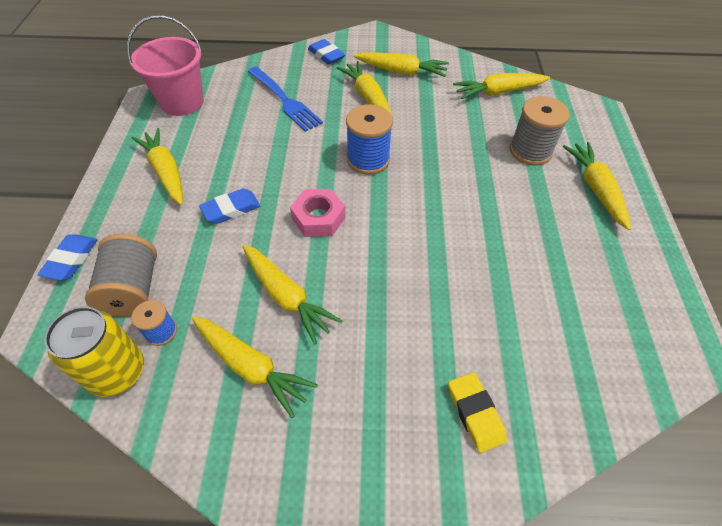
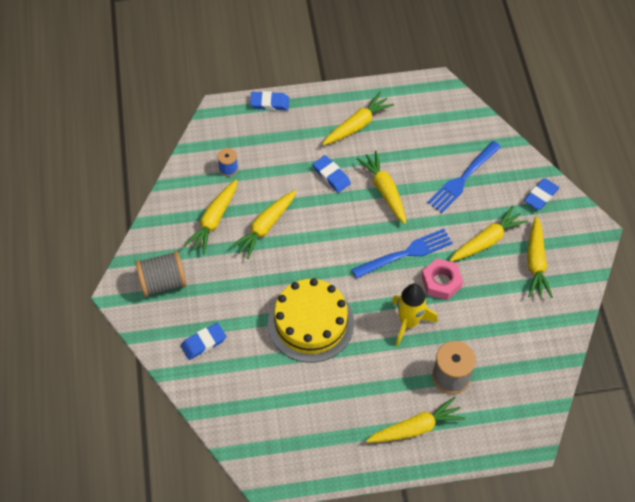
camera: 80 degrees right, 5 degrees up
(117, 372) = (200, 157): yellow can -> none
(133, 290) = (254, 144): grey spool -> grey spool (163, 282)
(182, 102) = (438, 108): pink bucket -> none
(318, 218) = (336, 231): pink nut -> pink nut (441, 282)
(368, 160) = (406, 253): blue spool -> blue fork
(452, 266) = (311, 322): none -> yellow cake
(460, 172) = (409, 322): none -> yellow rocket
(475, 413) = (203, 343): yellow eraser -> blue eraser
(498, 92) = (530, 349): yellow carrot -> yellow carrot (384, 190)

